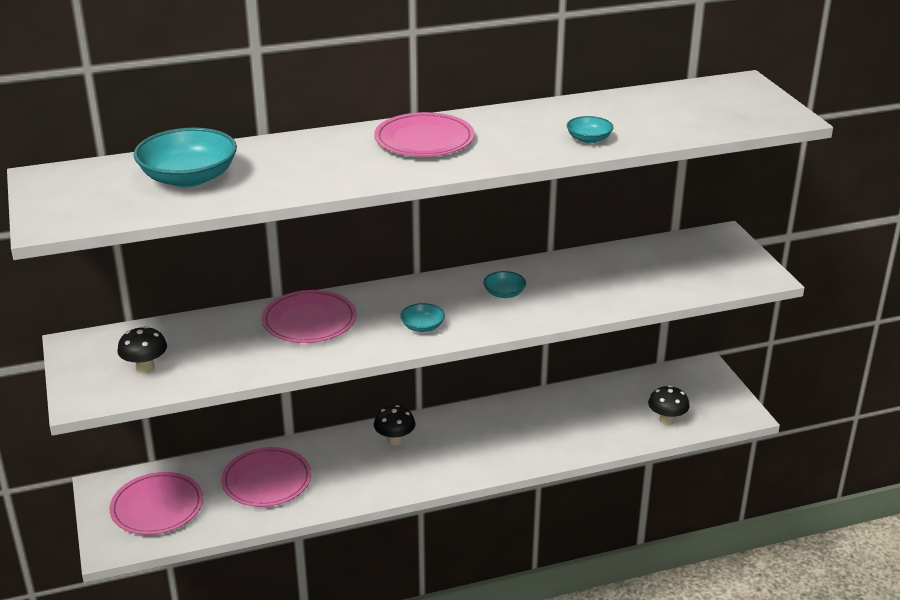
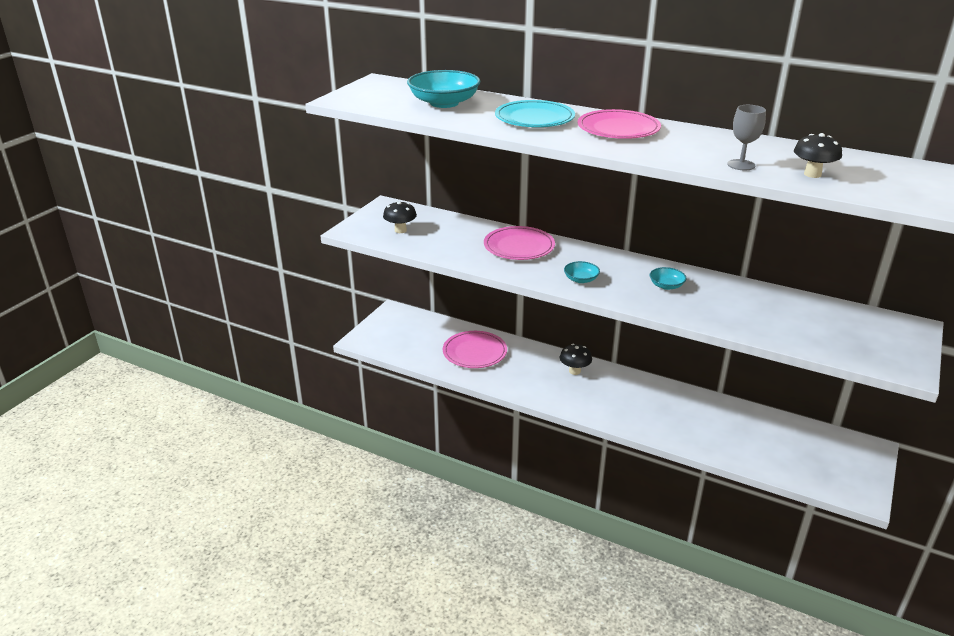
camera: 45 degrees right, 0 degrees up
(157, 507) = (405, 334): pink plate -> none
(323, 159) = (534, 118): none -> turquoise plate
(589, 139) = (741, 165): turquoise bowl -> grey goblet
(666, 420) = (787, 464): black mushroom -> black mushroom (812, 174)

